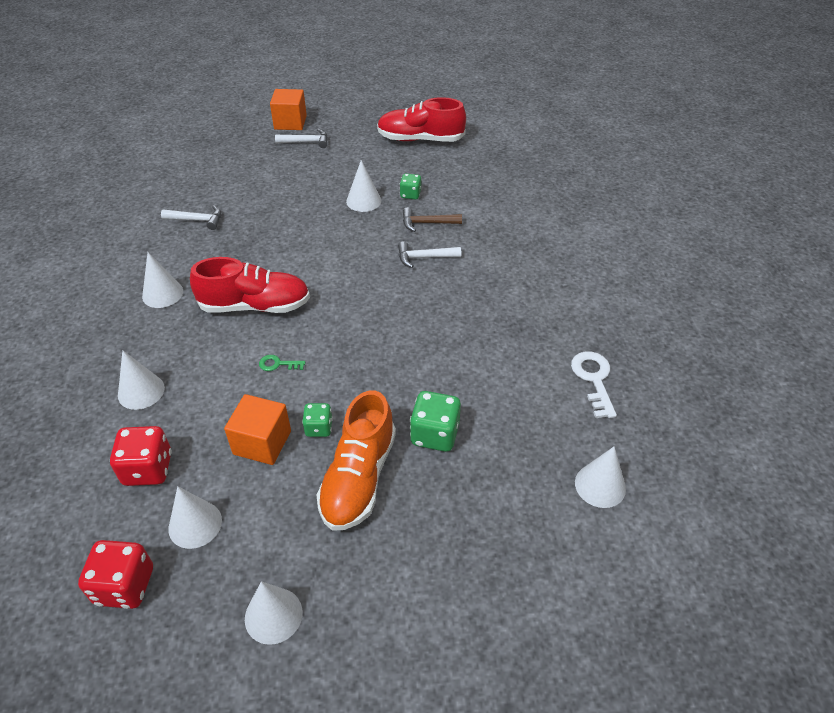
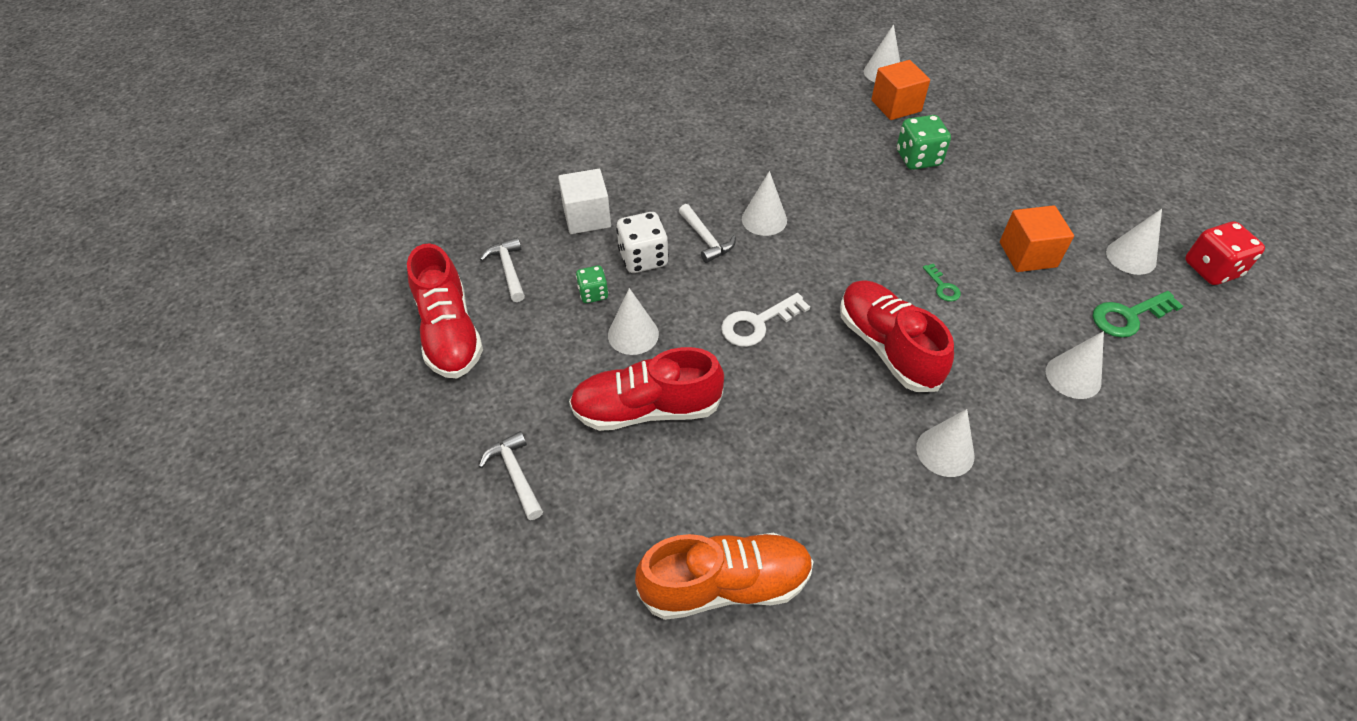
camera: 115 degrees left, 5 degrees up
(148, 469) = (1128, 316): red dice -> green key
(197, 220) = (791, 506): white hammer -> white hammer (508, 269)
(273, 615) = (1133, 183): white cone -> white cone (764, 219)
(290, 122) = (461, 532): orange cube -> orange cube (896, 106)
(305, 191) = (646, 409): none -> red shoe
(318, 428) = (979, 226): green dice -> none
(359, 478) = (997, 184): orange shoe -> orange shoe (725, 584)
(427, 223) = (643, 258): brown hammer -> white dice
(487, 210) = (587, 217): none -> white cube
(594, 380) = (785, 94): white key -> white key (758, 323)

